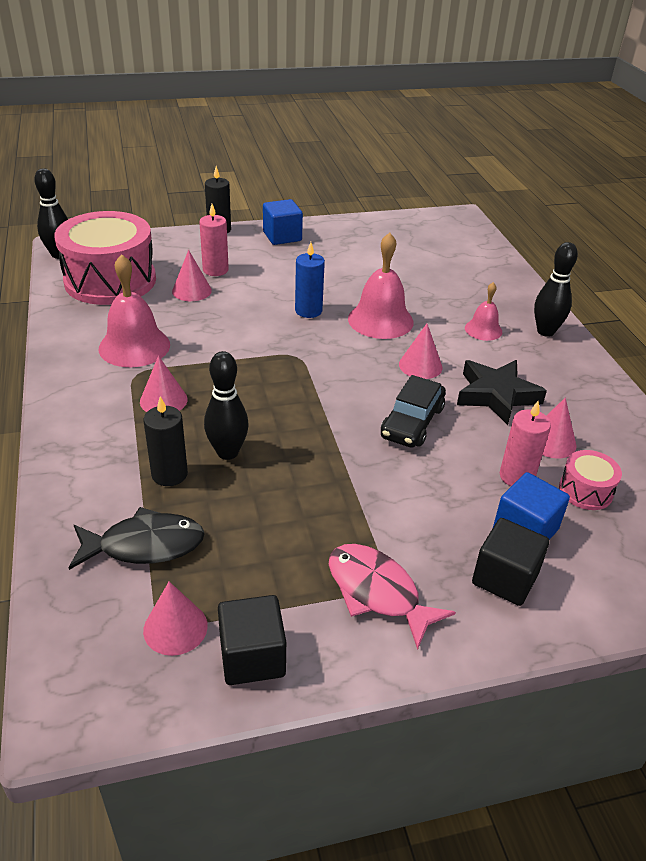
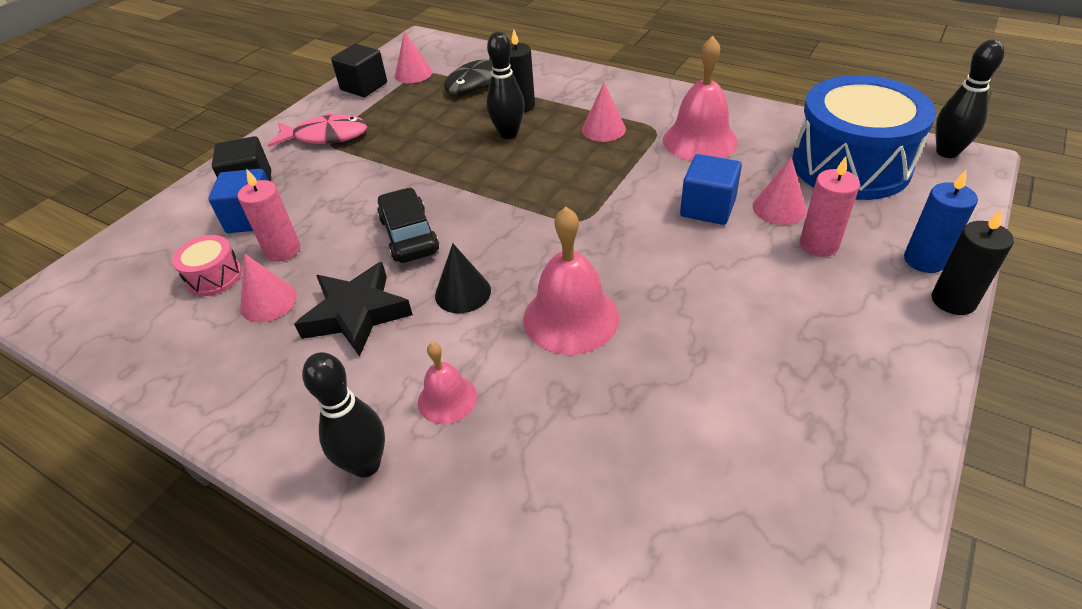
camera: 140 degrees right, 5 degrees up
(110, 280) = (850, 165): pink drum -> blue drum
(282, 236) = (886, 356): blue cube -> blue cube (707, 208)
(308, 311) = (651, 271): blue candle -> blue candle (924, 260)
(420, 365) = (463, 292): pink cone -> black cone

